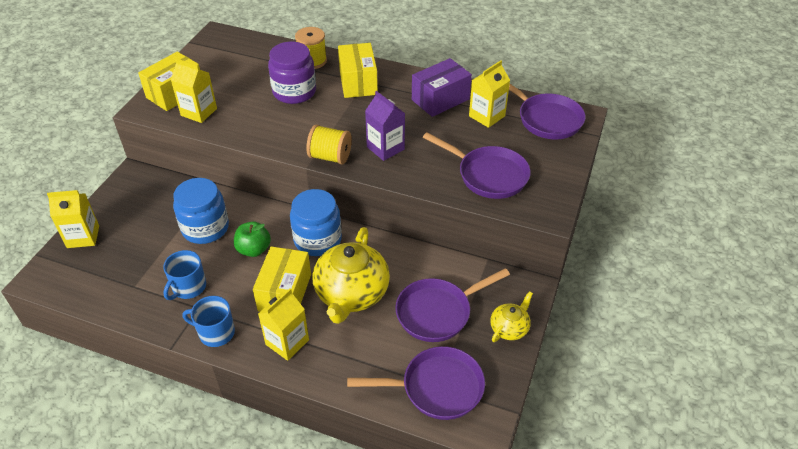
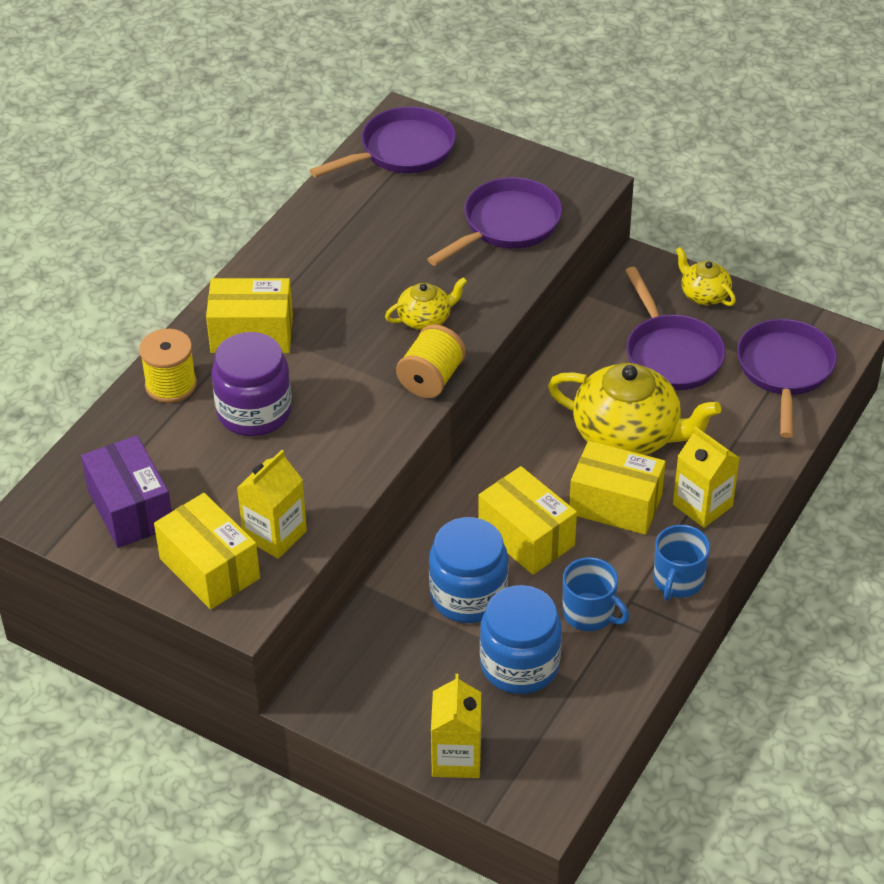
camera: 80 degrees left, 0 degrees up
(254, 249) = (526, 537): green apple -> yellow box
(318, 240) = (519, 463): blue jar -> blue jar (519, 665)
(385, 148) = (425, 318): purple carton -> yellow teapot
(440, 99) = (325, 248): purple box -> purple box (130, 509)
(487, 116) = (379, 206): yellow carton -> none

